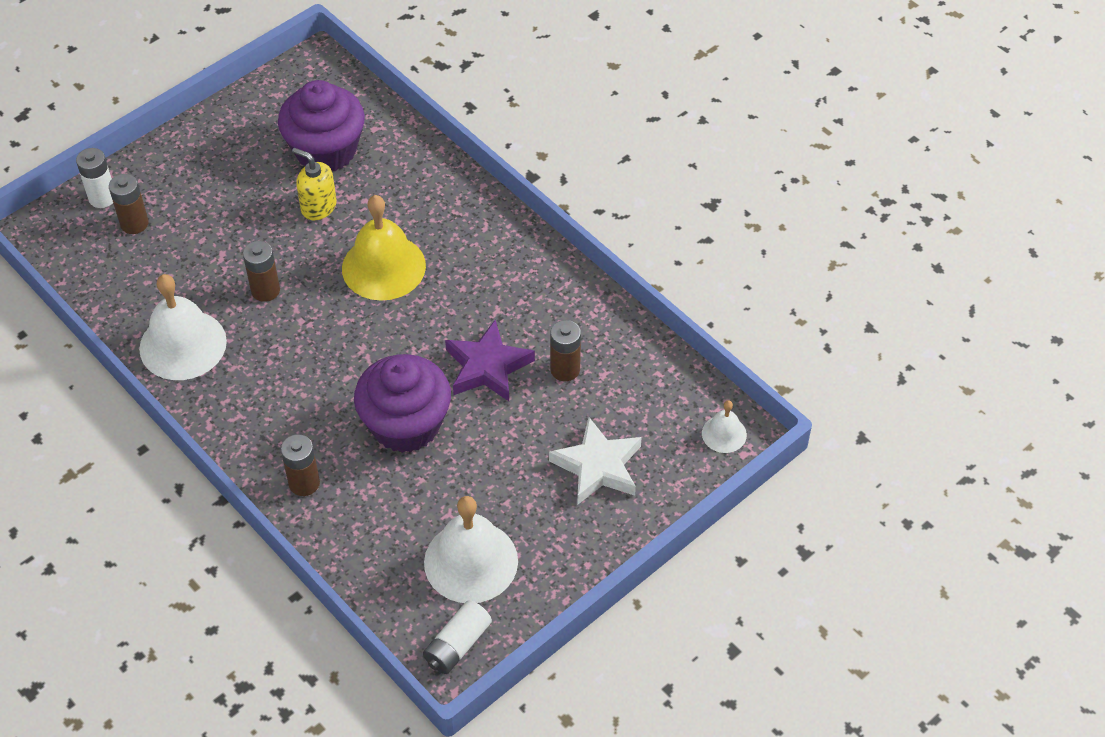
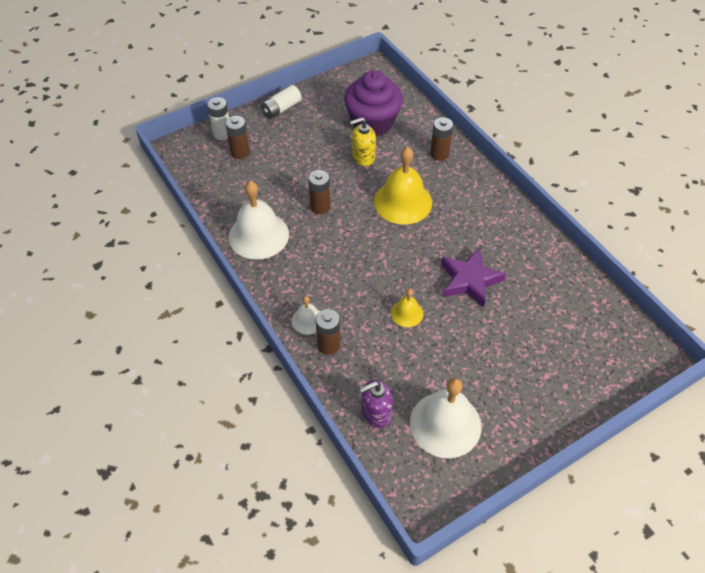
camera: 10 degrees right, 0 degrees up
(318, 207) = (363, 157): yellow soap dispenser -> yellow soap dispenser turned 60 degrees counterclockwise
(378, 562) = (375, 413): none -> purple soap dispenser
(406, 424) = (407, 313): purple cupcake -> yellow bell
(457, 645) = (429, 490): white battery -> white battery (281, 108)
(565, 369) = (526, 290): brown battery -> brown battery (439, 154)
(598, 466) = (546, 365): white star -> none
(724, 434) = (643, 355): white bell -> white bell (308, 320)

